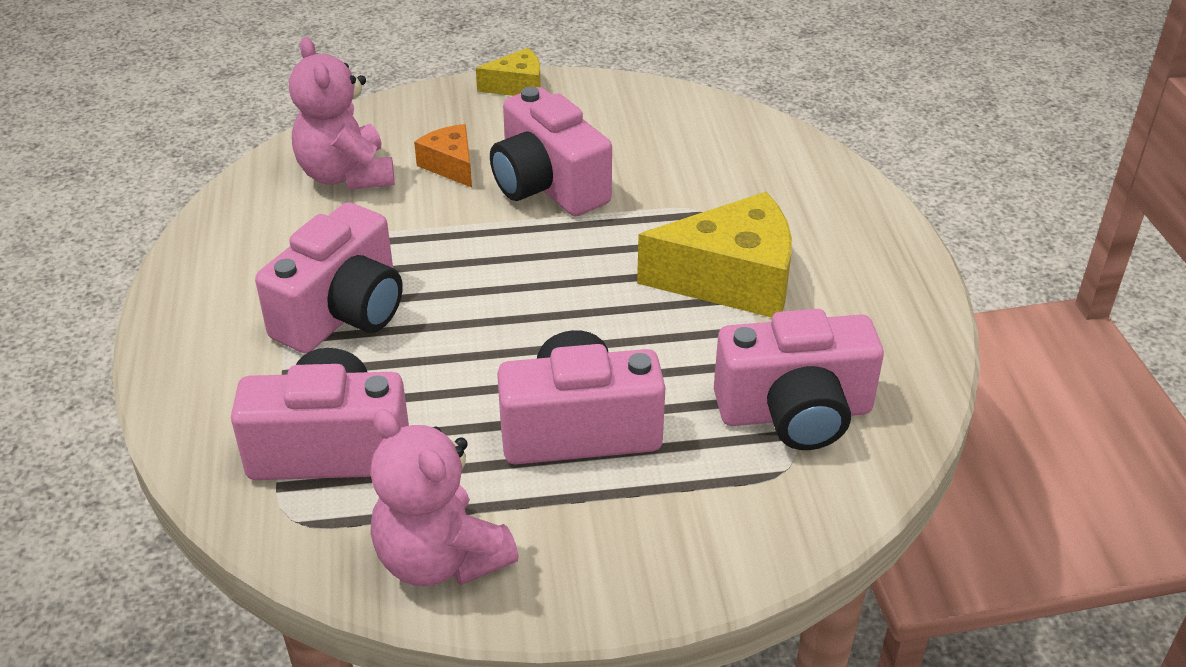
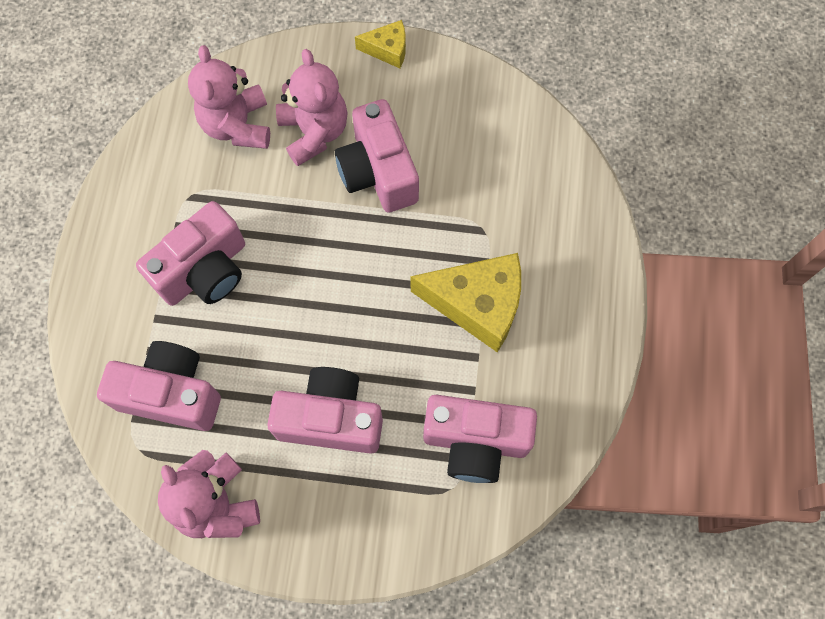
camera: 15 degrees right, 30 degrees up
(450, 165) = (314, 132): orange cheese -> pink teddy bear

